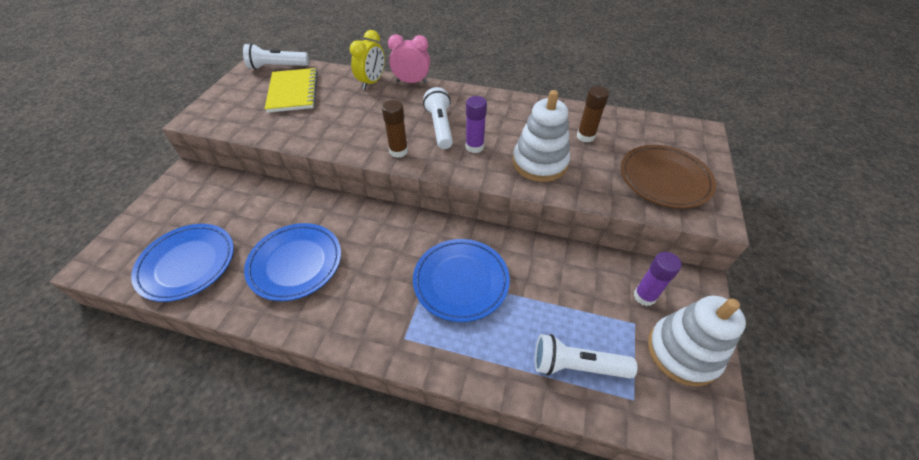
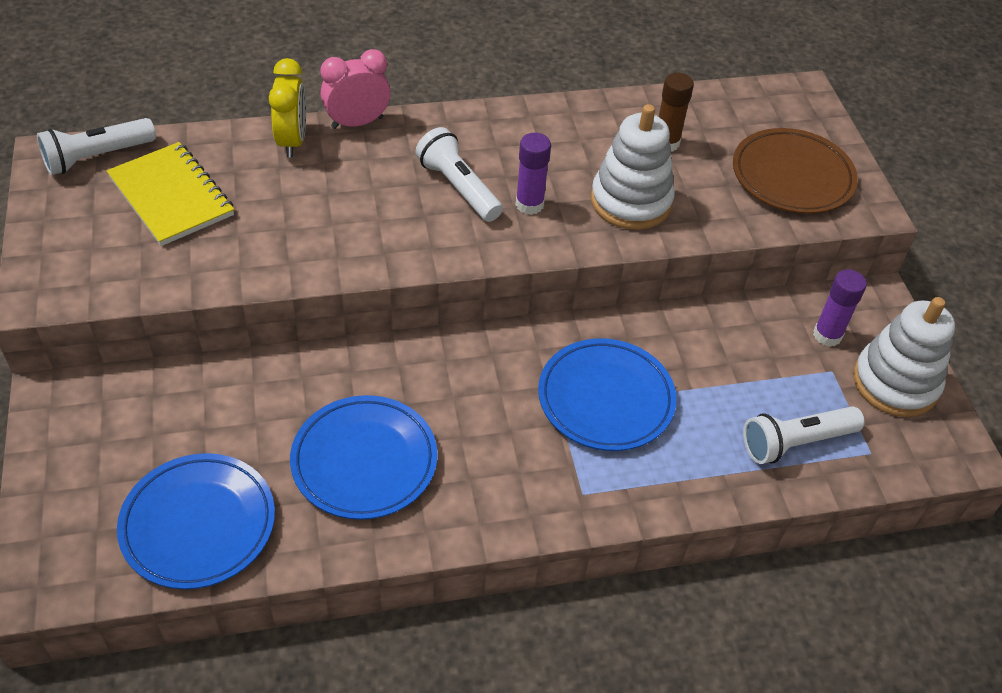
camera: 30 degrees left, 0 degrees up
(398, 151) = (427, 245): brown glue stick -> none

